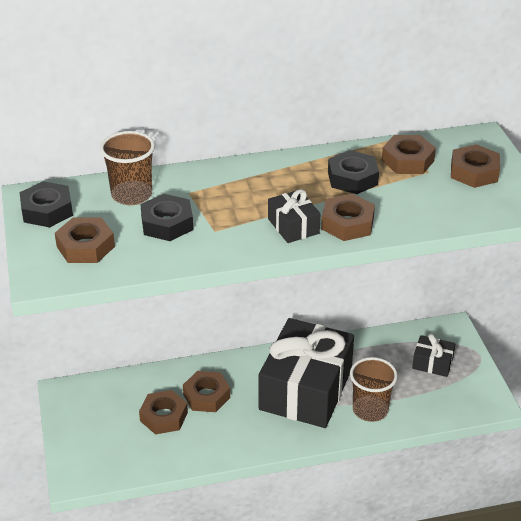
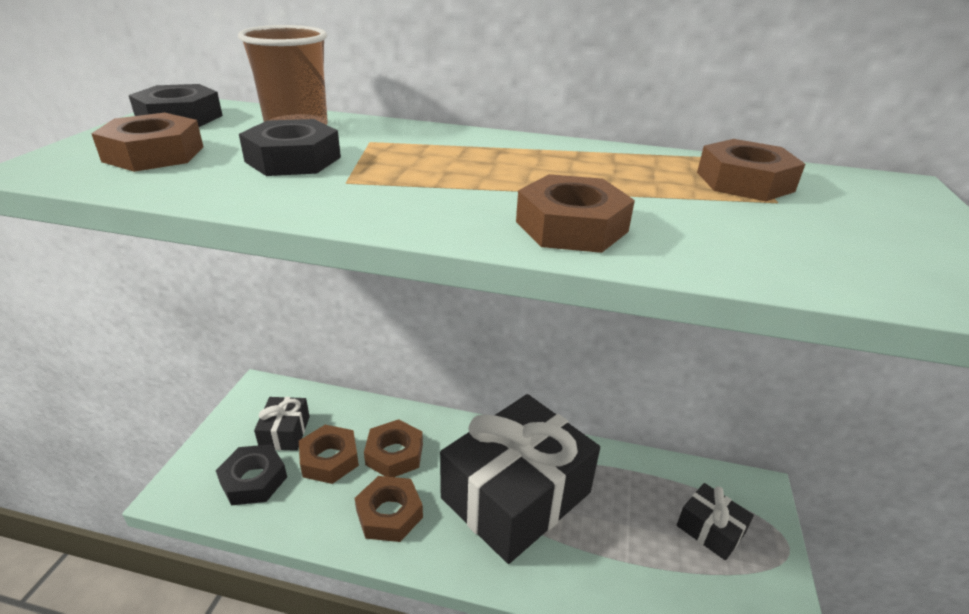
camera: 25 degrees right, 5 degrees down
(293, 226) = (472, 206): black gift -> black gift (285, 432)
(352, 178) = (631, 179): black nut -> black nut (254, 480)
(370, 410) = (586, 563): brown cup -> none
(474, 172) = (874, 221): brown nut -> brown nut (389, 514)

